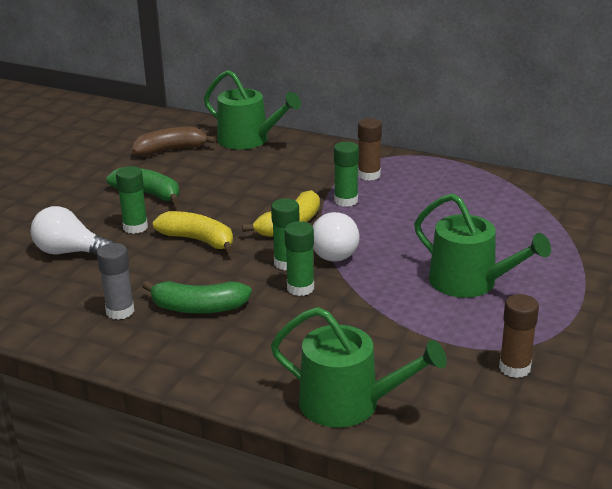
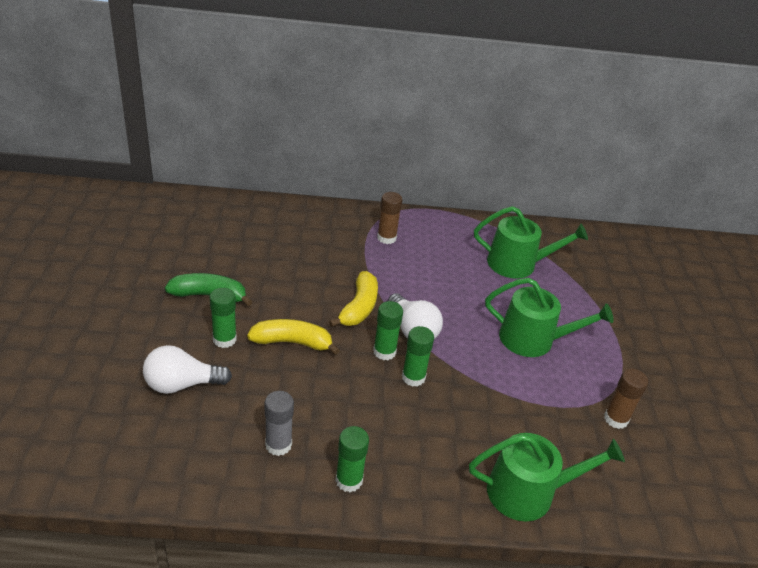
camera: 30 degrees left, 10 degrees up
(171, 150) = (195, 237): brown banana -> none
(198, 308) = (344, 422): green banana -> none
(249, 140) = (259, 213): green watering can -> green watering can (518, 264)
(346, 201) = (387, 270): green glue stick -> green glue stick (349, 480)

